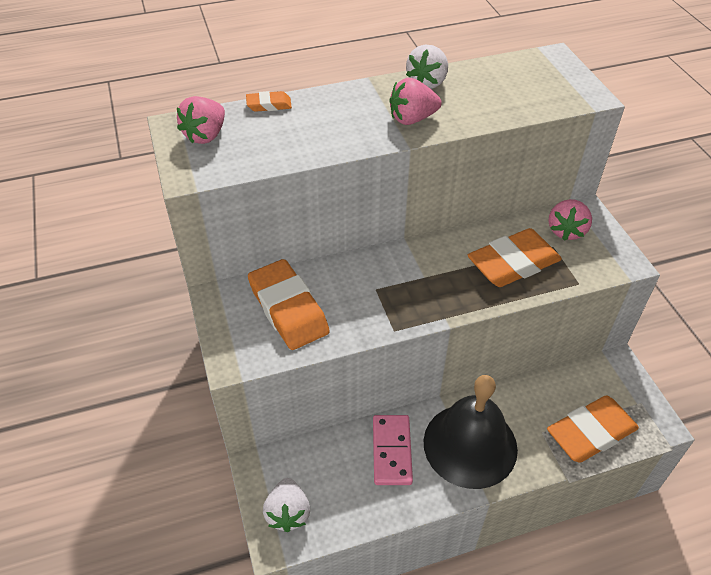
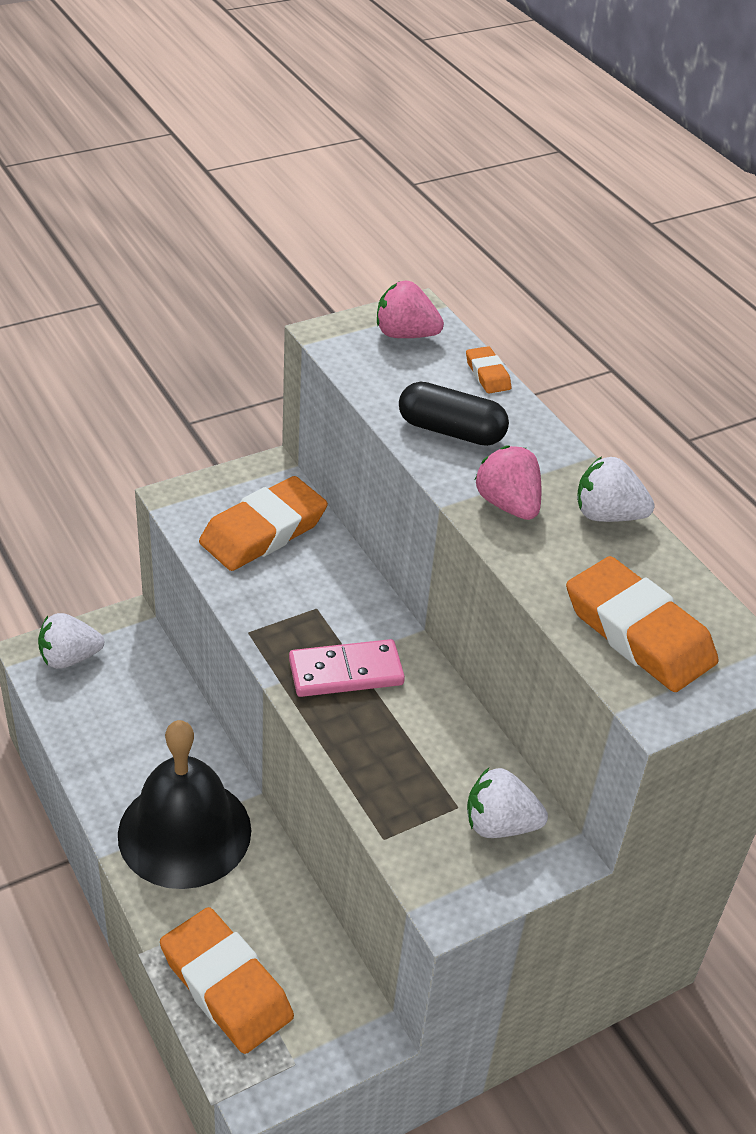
camera: 75 degrees right, 5 degrees down
(329, 131) = (451, 431): none -> black capsule
(391, 451) = (164, 746): pink domino -> pink domino (346, 672)
(513, 263) = (405, 755): orange eraser -> orange eraser (638, 633)
(566, 231) = (499, 825): pink strawberry -> white strawberry

